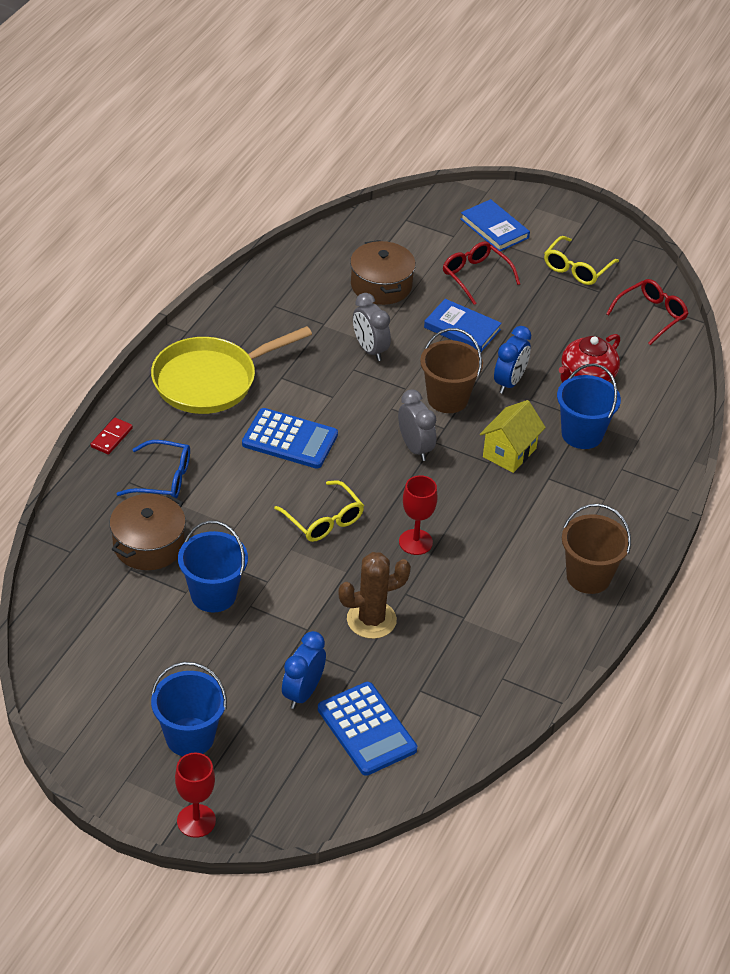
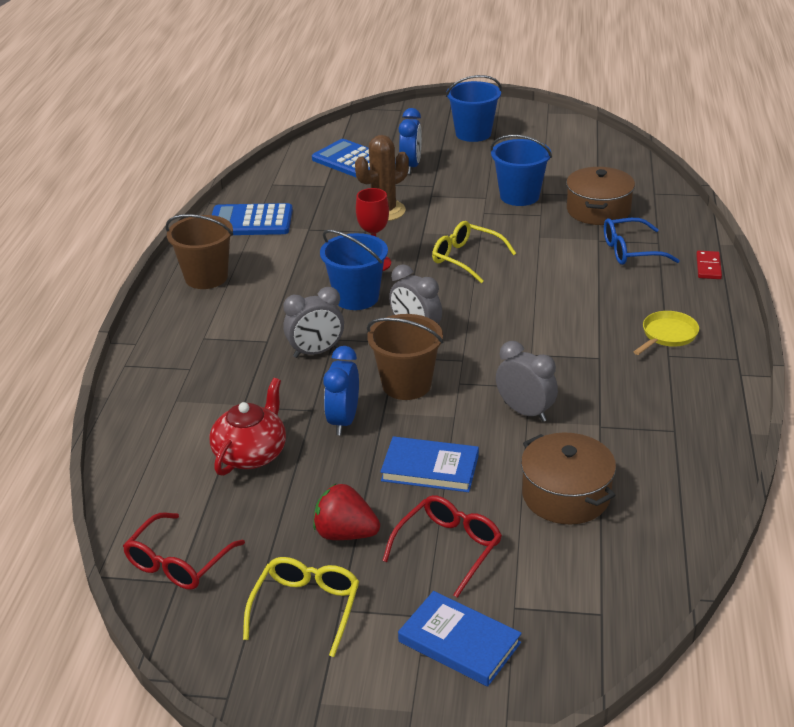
camera: 165 degrees right, 10 degrees down
(196, 821) = (439, 107): red goblet -> none
(211, 380) = (667, 335): yellow pan -> yellow pan, size x0.47
(290, 439) = (544, 307): blue calculator -> blue calculator (251, 221)
(475, 276) = (448, 548): red glasses -> red glasses turned 90 degrees counterclockwise
(509, 453) = (316, 352): yellow house -> grey clock
(538, 303) = (345, 534): none -> red strawberry
(582, 434) = (241, 389): blue bucket -> blue bucket (356, 298)

